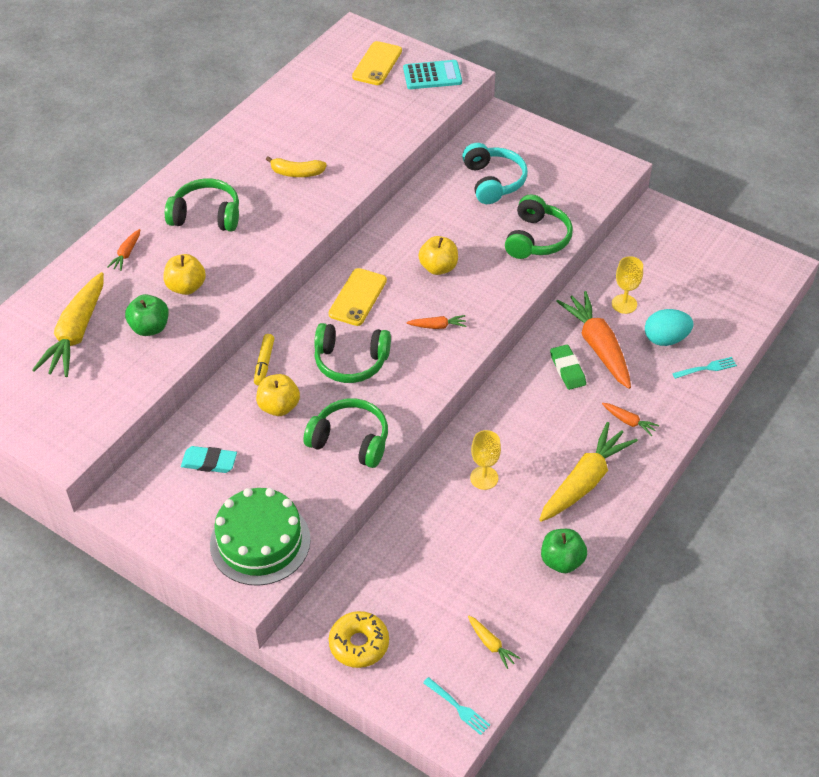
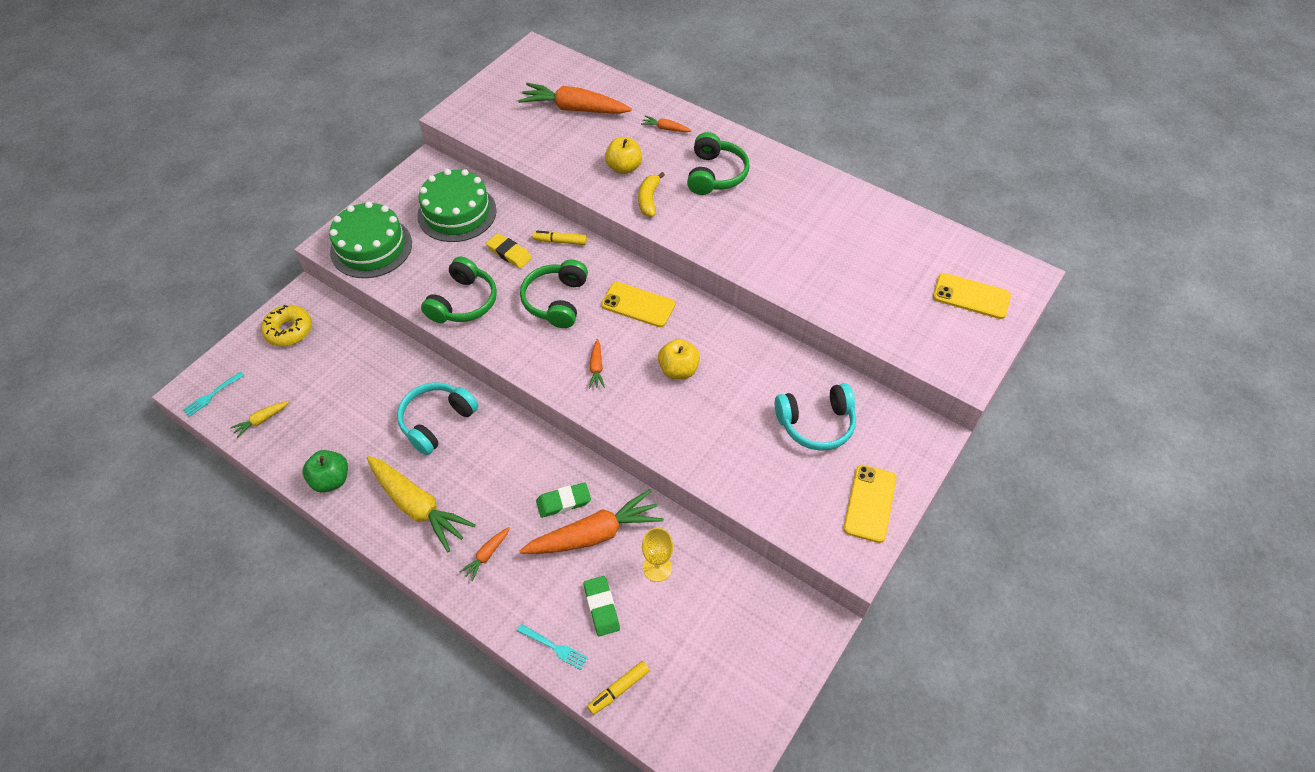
camera: 90 degrees right, 5 degrees up
(76, 334) = (574, 109): yellow carrot -> orange carrot
(150, 328) = (577, 149): green apple -> none
(209, 462) = (457, 213): turquoise eraser -> green cake
(279, 406) = (509, 253): yellow apple -> yellow eraser
(296, 173) = (779, 234): yellow banana -> yellow banana (649, 199)
(432, 76) = (960, 347): turquoise calculator -> none
(484, 478) = (436, 421): yellow goblet -> turquoise headphones
(537, 239) = (724, 462): green headphones -> none
(567, 156) = (870, 503): none -> yellow phone
(665, 339) = (601, 607): turquoise egg -> green eraser
(706, 368) = (554, 647): turquoise fork -> turquoise fork turned 45 degrees counterclockwise
(733, 326) = (618, 689): none -> yellow marker

